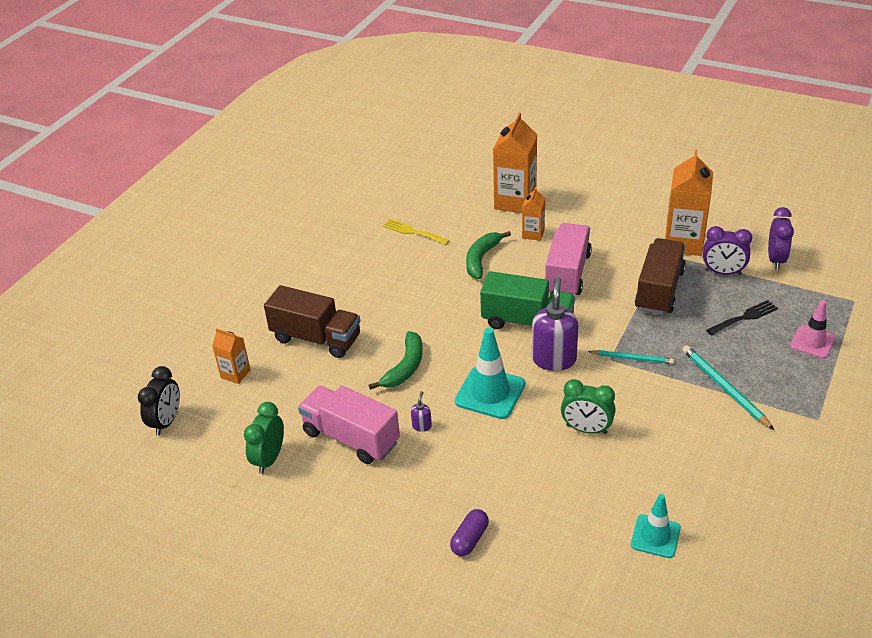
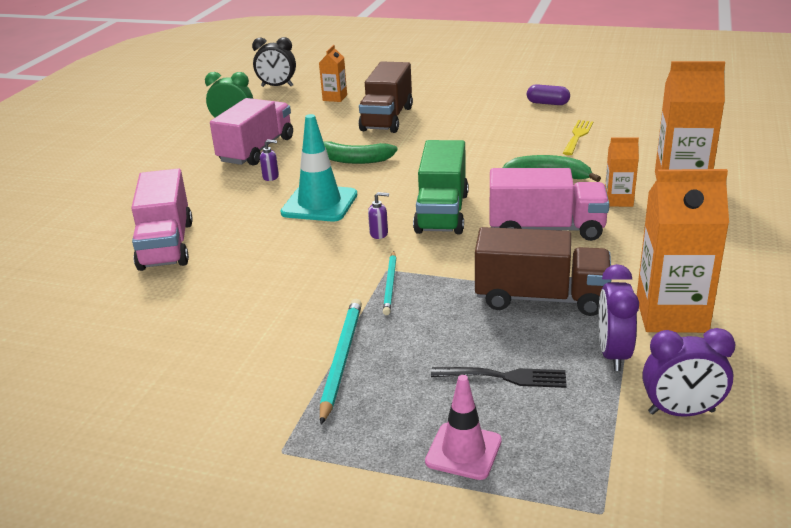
camera: 80 degrees right, 10 degrees down
(470, 539) = (123, 215): purple capsule -> purple capsule (547, 103)
(542, 498) = (166, 245): none -> pink truck
(554, 359) = (379, 234): purple soap dispenser -> purple soap dispenser, size x0.43
(586, 429) = (264, 262): green clock -> none
(655, 536) = (96, 315): turquoise traffic cone -> none
(724, 388) = (341, 360): turquoise pencil -> turquoise pencil turned 45 degrees counterclockwise
(744, 317) = (505, 377): black fork -> black fork turned 45 degrees counterclockwise

